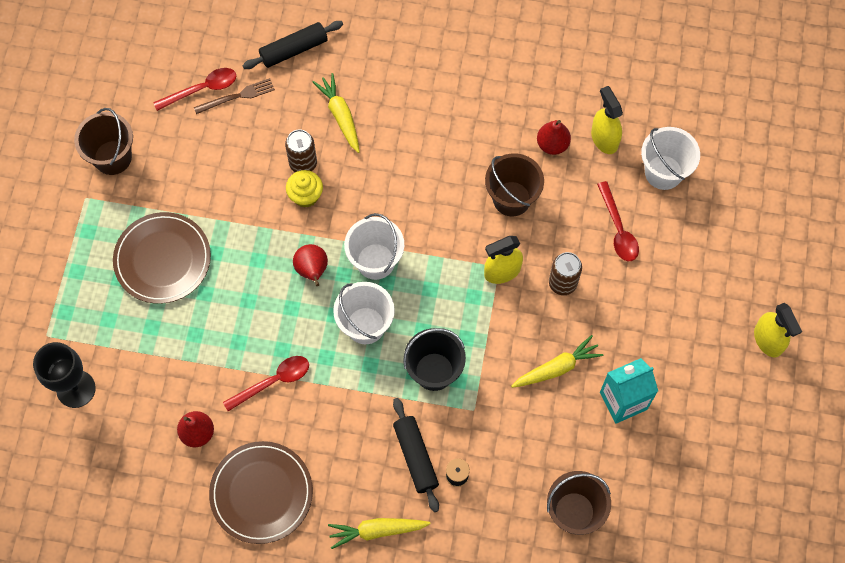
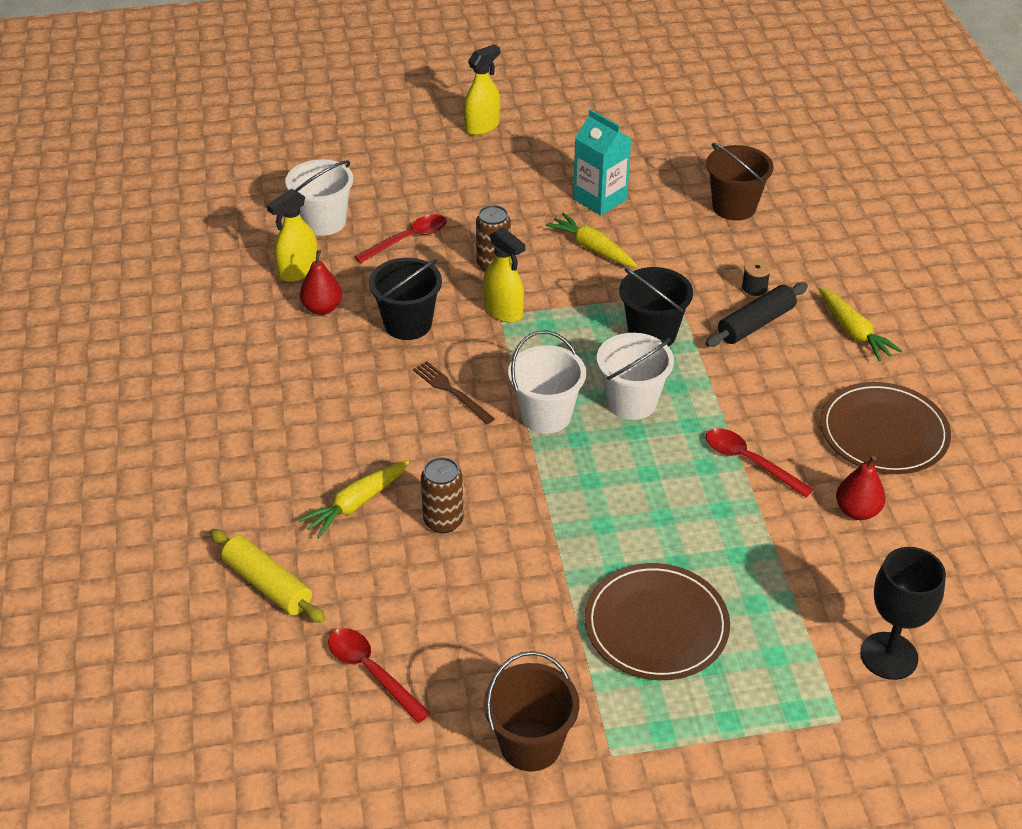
camera: 110 degrees left, 25 degrees down
(237, 96) = (368, 625): brown fork -> brown fork (451, 391)
(294, 50) = (267, 584): black rolling pin -> yellow rolling pin
(305, 196) = (489, 504): yellow cupcake -> none
(312, 270) = (588, 468): red pear -> none
(511, 198) = (408, 324): brown bucket -> black bucket

